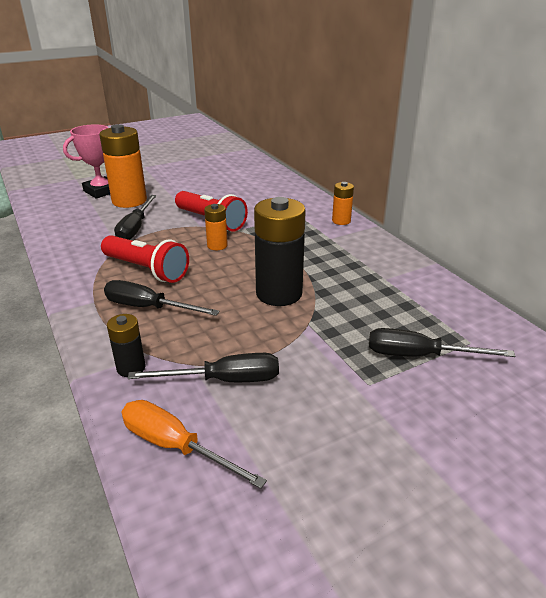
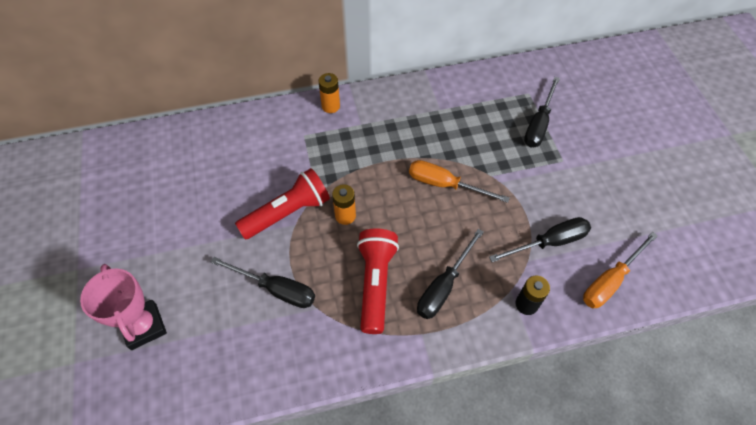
camera: 75 degrees left, 25 degrees up
(129, 201) = (193, 292): orange battery -> none
(147, 270) = (375, 283): red flashlight -> red flashlight turned 45 degrees counterclockwise
(224, 380) = (549, 242): black screwdriver -> black screwdriver turned 60 degrees clockwise
(279, 293) = (445, 184): black battery -> orange screwdriver

